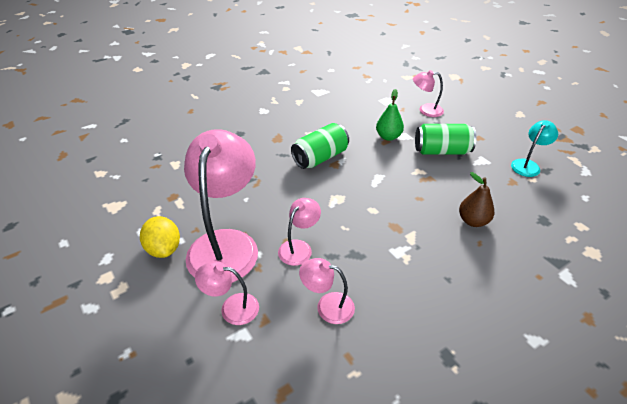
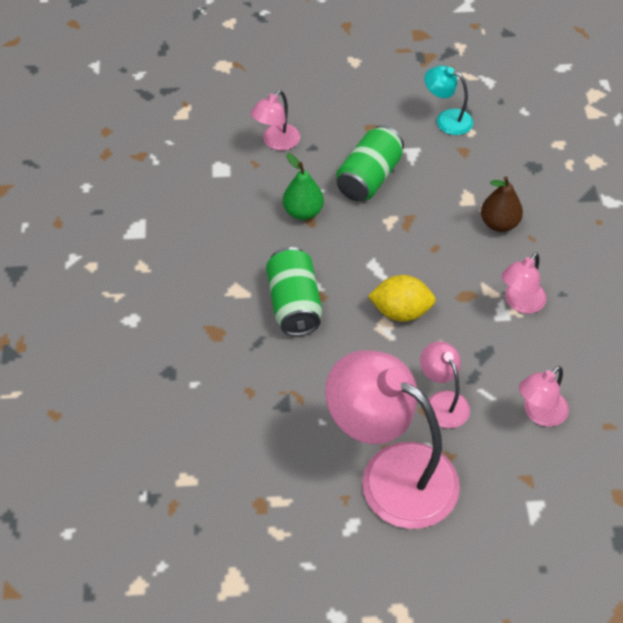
camera: 60 degrees left, 10 degrees up
(164, 249) = (359, 545): yellow lemon -> yellow lemon (401, 312)
(232, 308) = (494, 504): pink lamp -> pink lamp (520, 303)
(528, 165) = (447, 119): turquoise lamp -> turquoise lamp turned 45 degrees counterclockwise

